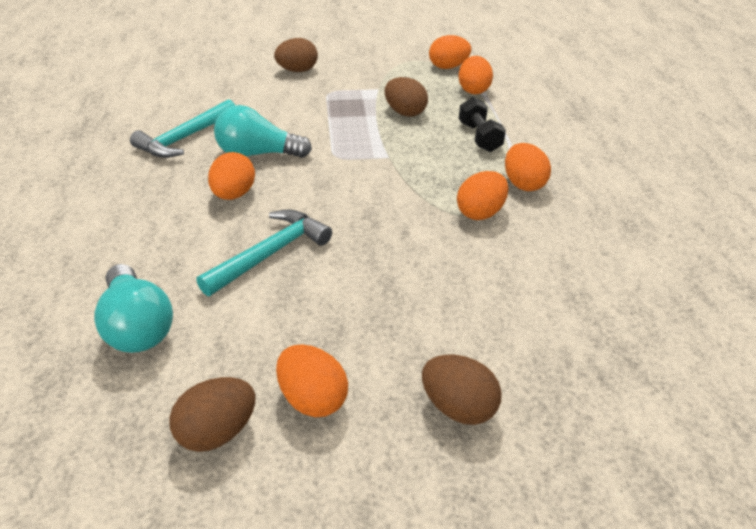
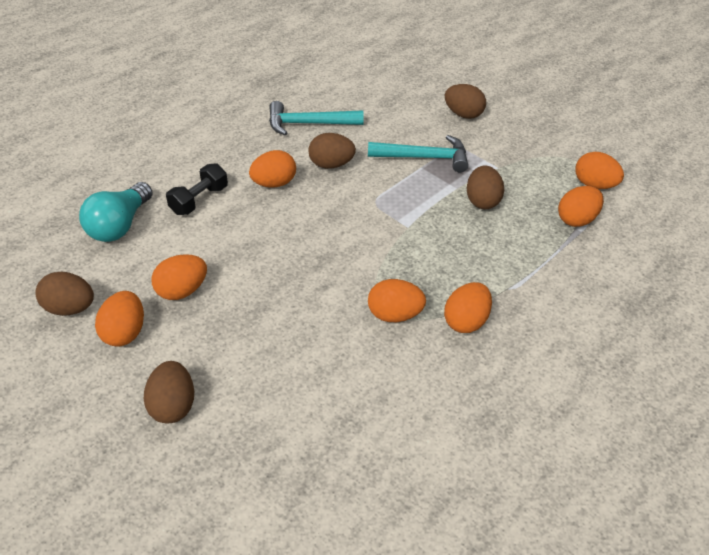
camera: 50 degrees right, 5 degrees up
(258, 154) = (331, 165): turquoise light bulb -> brown egg
(270, 254) = (233, 237): turquoise hammer -> turquoise hammer (424, 158)
(302, 324) = (182, 291): none -> orange egg
(479, 137) = (503, 261): black dumbbell -> black dumbbell (199, 200)

